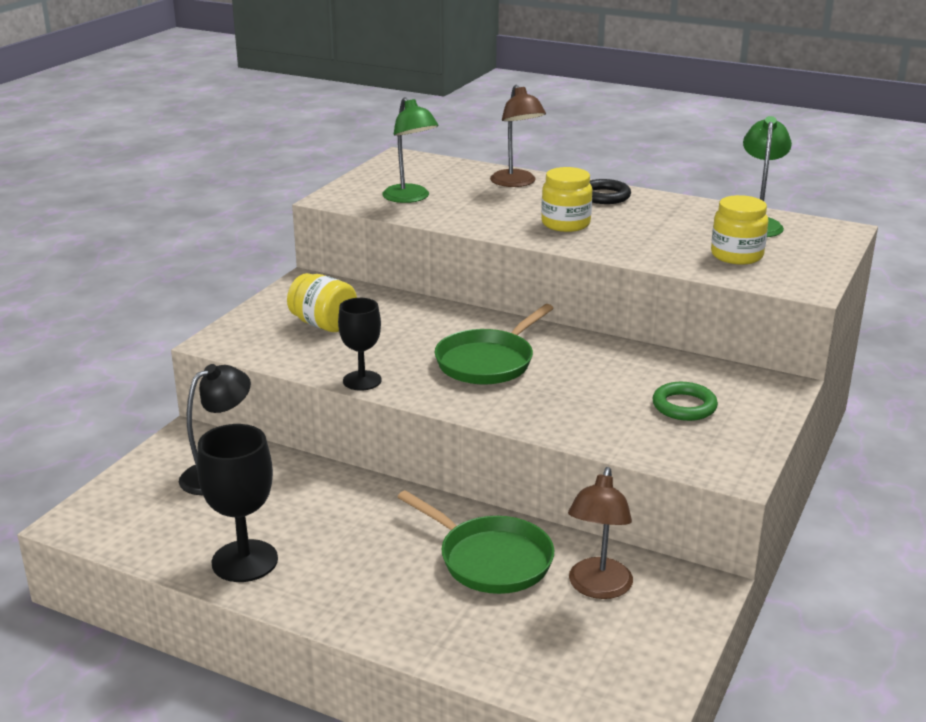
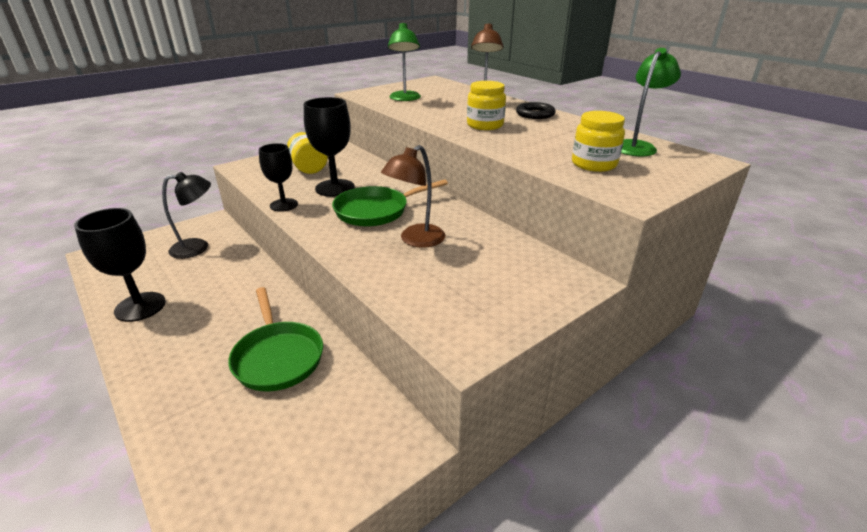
camera: 25 degrees right, 5 degrees up
(398, 344) = (335, 188): none -> black goblet
(598, 588) = (325, 410): brown lamp -> brown lamp (416, 240)
(684, 406) = (481, 277): green ring -> none

